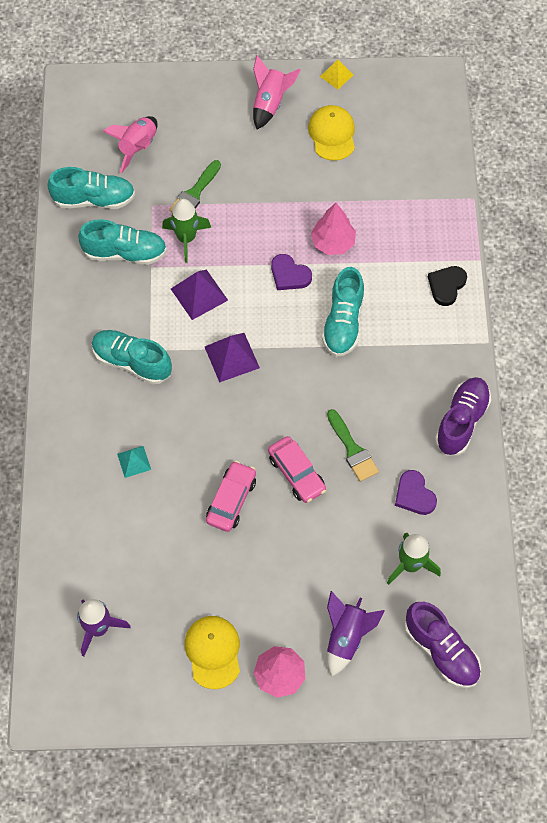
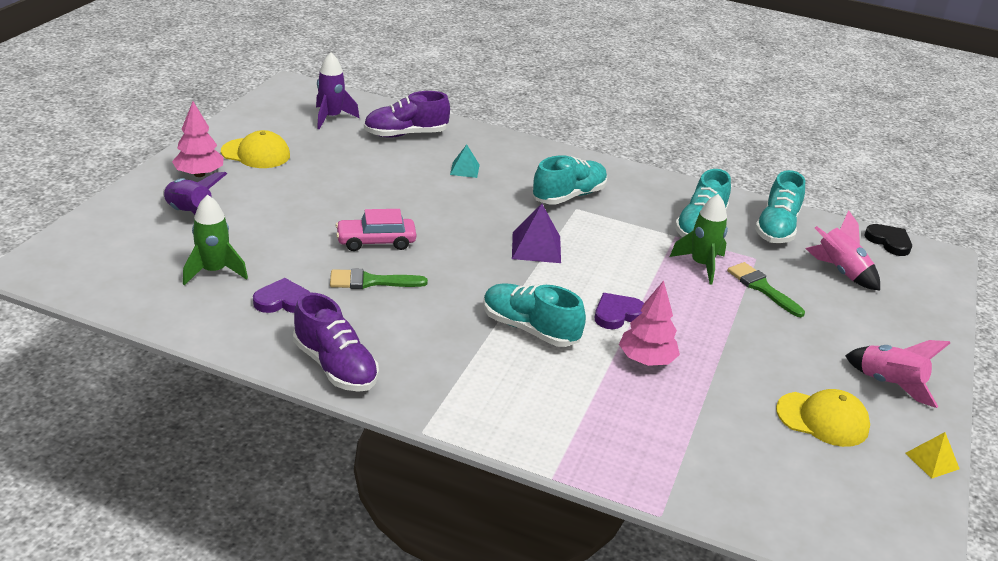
camera: 110 degrees right, 30 degrees down
(199, 294) = (625, 252): purple pyramid -> none
(231, 500) = (382, 201): pink car -> none
(441, 651) = (112, 257): purple shoe -> purple shoe (406, 134)
(446, 286) = (529, 429): black heart -> black heart (889, 242)

